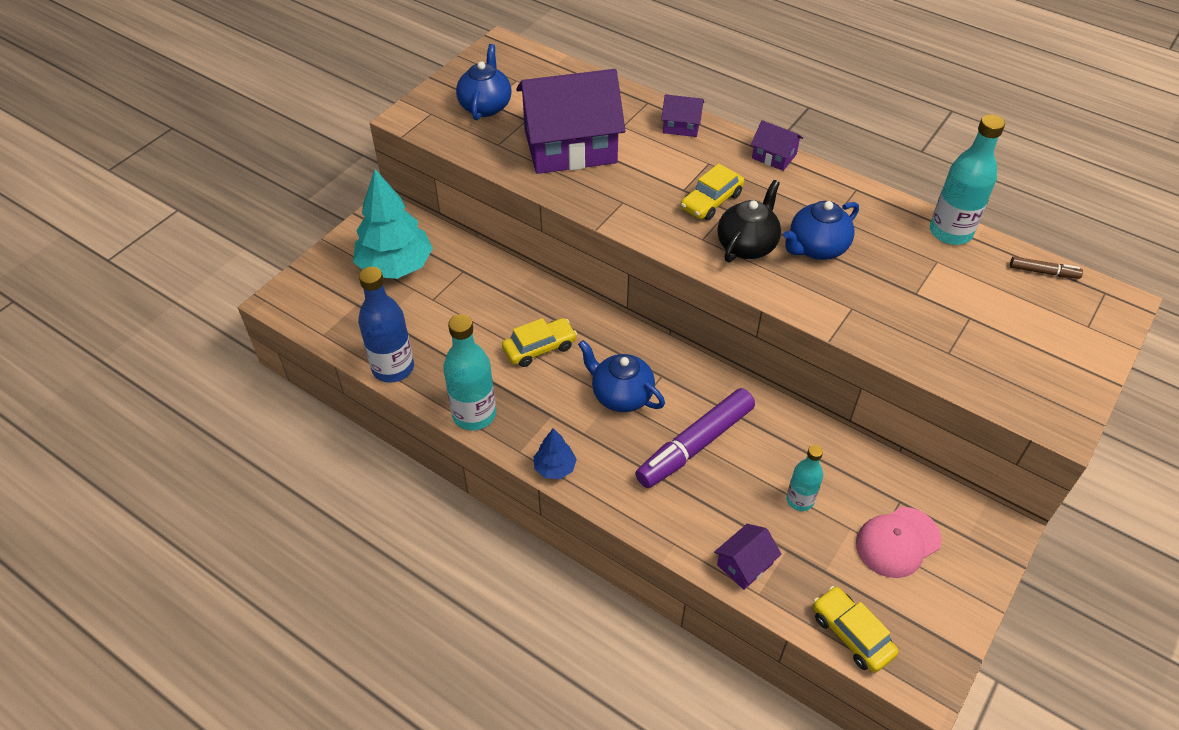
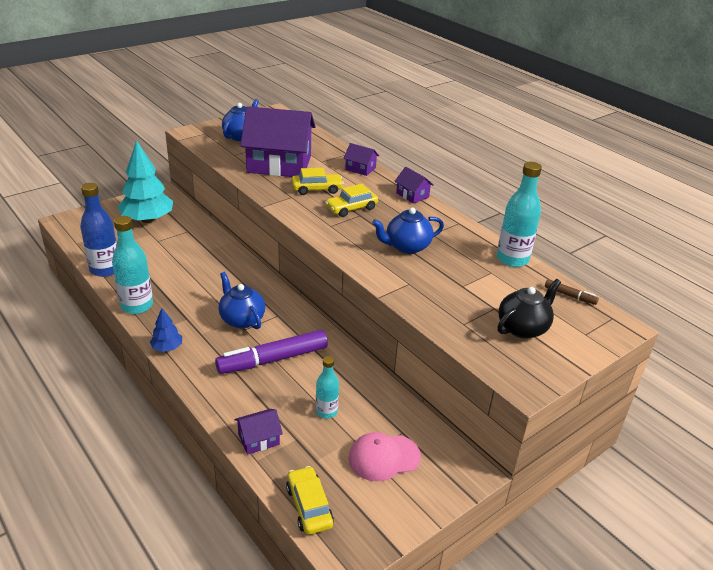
camera: 15 degrees right, 15 degrees down
(539, 348) = (206, 281): yellow car -> yellow car (317, 189)
(747, 245) = (358, 235): black teapot -> black teapot (523, 328)

